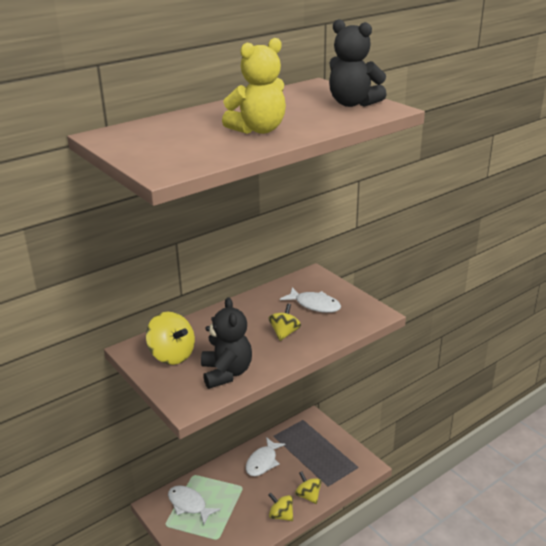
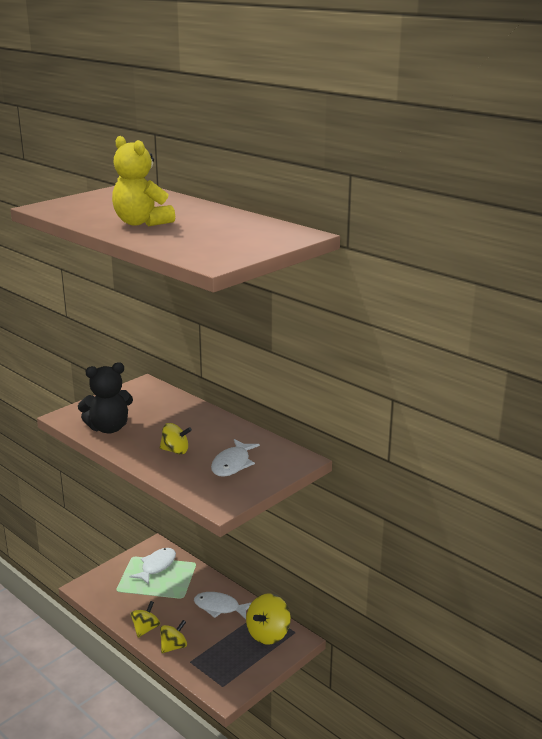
camera: 80 degrees right, 5 degrees down
(172, 355) = (136, 401): yellow spinning top -> yellow spinning top (268, 634)
(353, 104) = (230, 249): black teddy bear -> none

